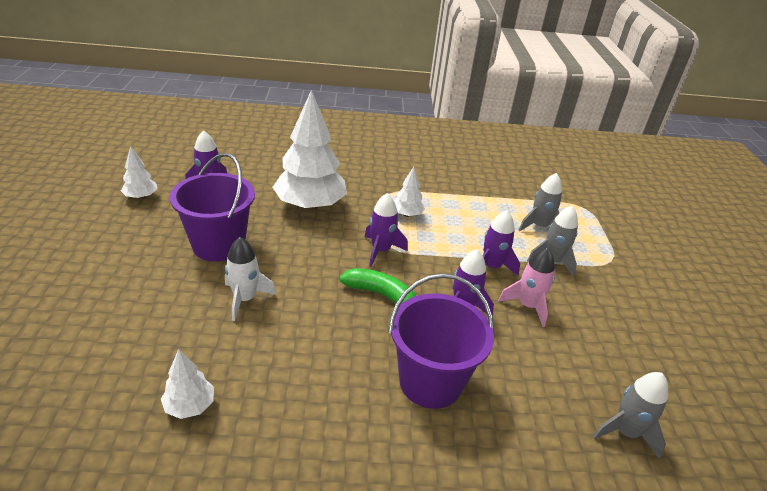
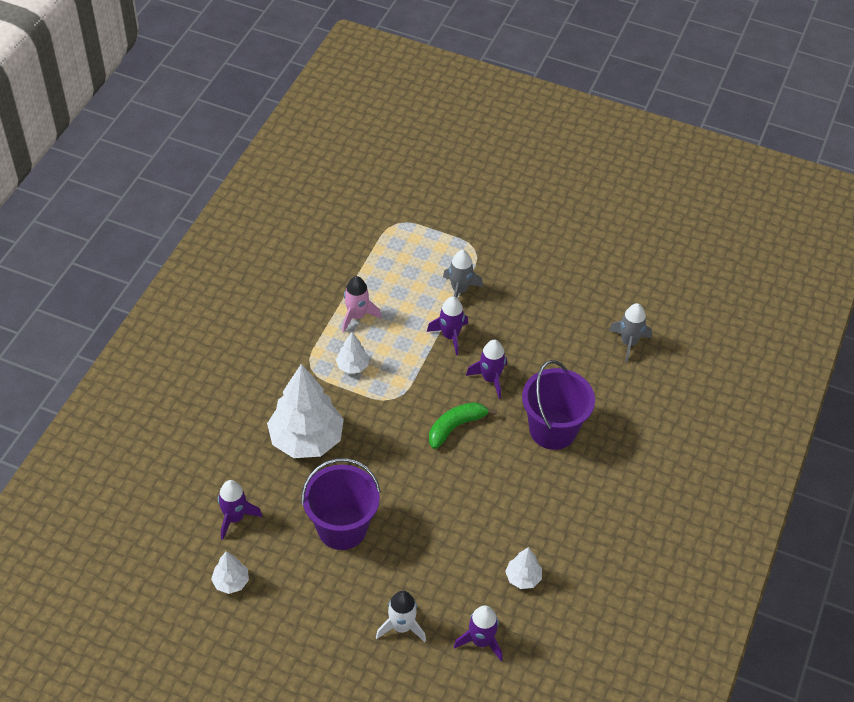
camera: 65 degrees left, 15 degrees up
(245, 299) = (424, 522): white rocket -> white rocket (401, 627)
(381, 250) = (398, 406): purple rocket -> purple rocket (481, 641)
(527, 306) = (503, 335): pink rocket -> pink rocket (357, 316)
(539, 226) = (411, 273): grey rocket -> none

